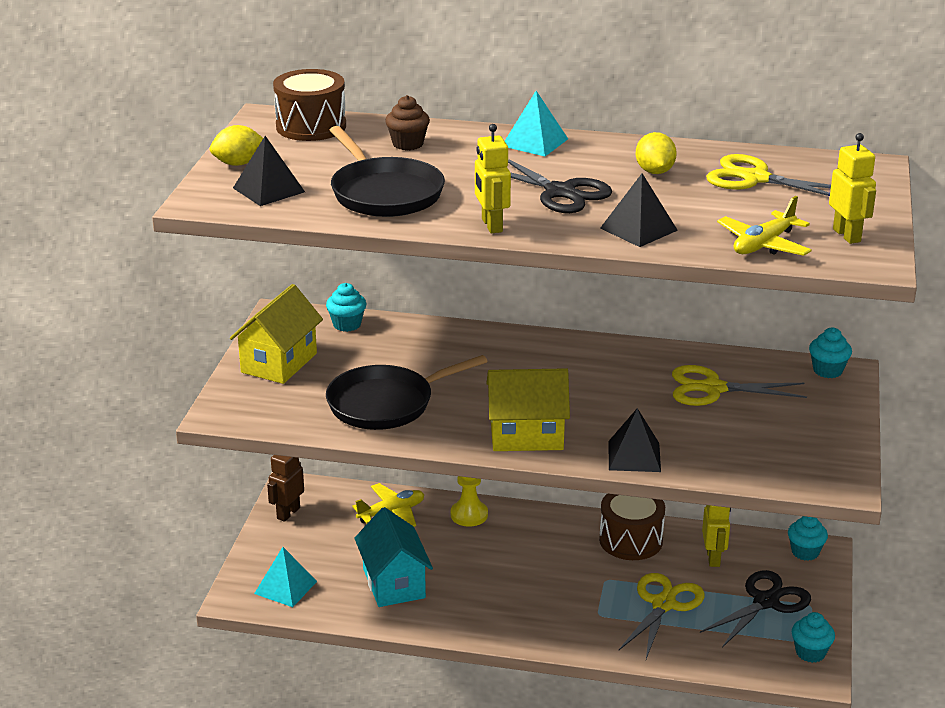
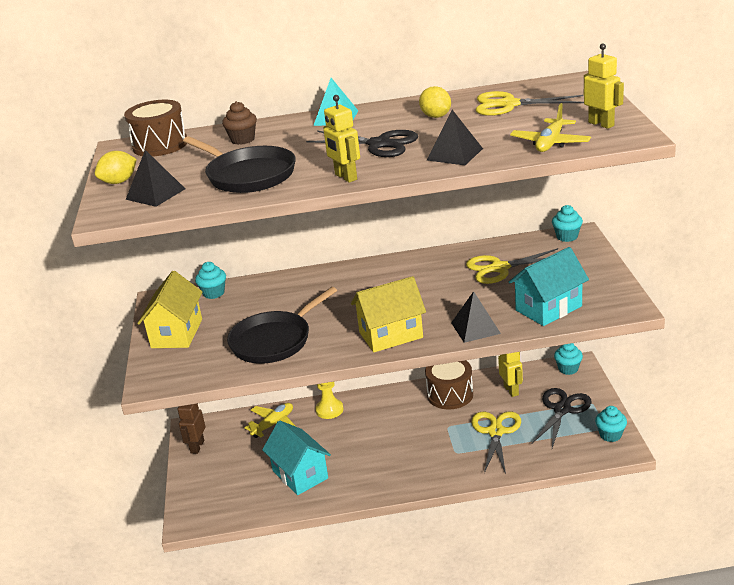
camera: 15 degrees left, 0 degrees up
(285, 587) = (221, 502): turquoise pyramid -> none
(741, 457) = (548, 308): none -> turquoise house

